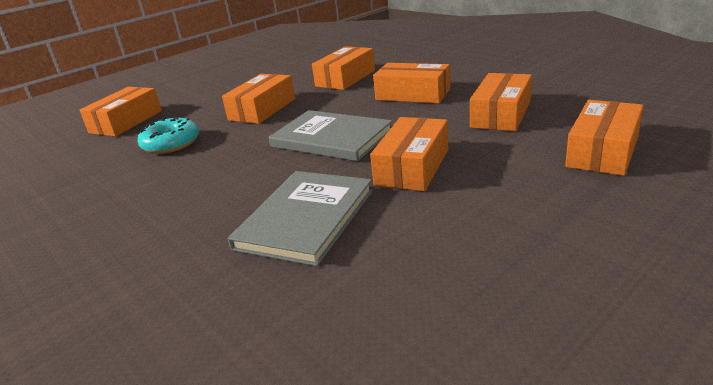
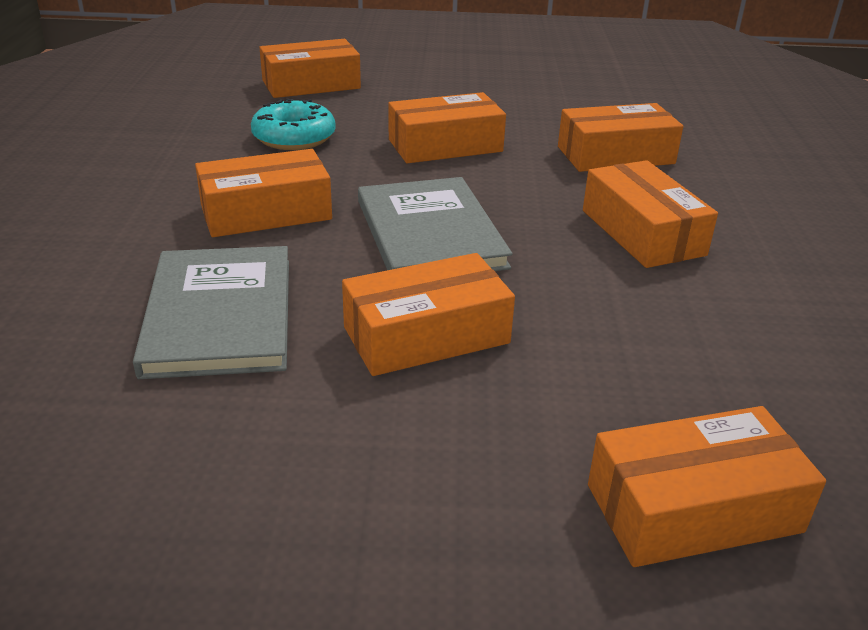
camera: 40 degrees right, 5 degrees up
(305, 219) = (219, 315): grey book -> grey book turned 75 degrees counterclockwise
(501, 114) = (687, 342): orange box -> orange box (266, 212)

